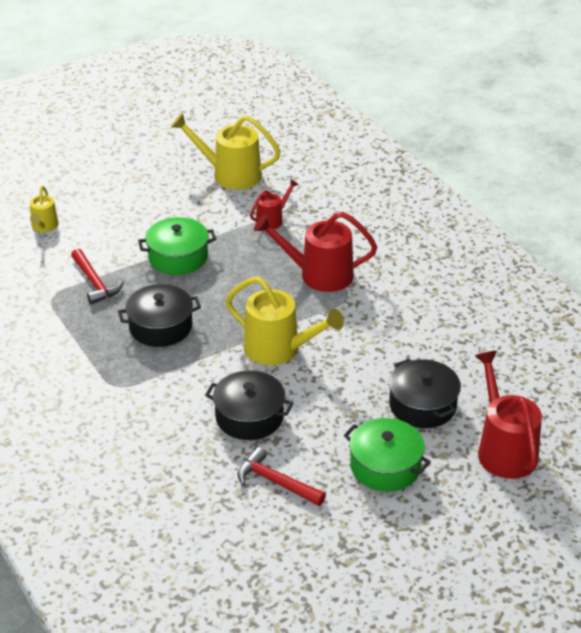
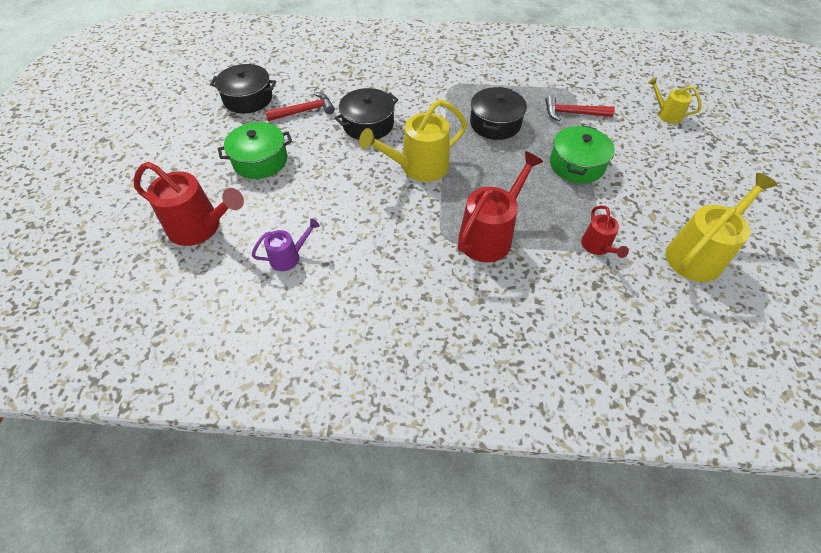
camera: 125 degrees right, 15 degrees up
(422, 405) = (286, 210): black pot -> black pot (248, 99)
(465, 372) = (289, 257): none -> purple watering can

